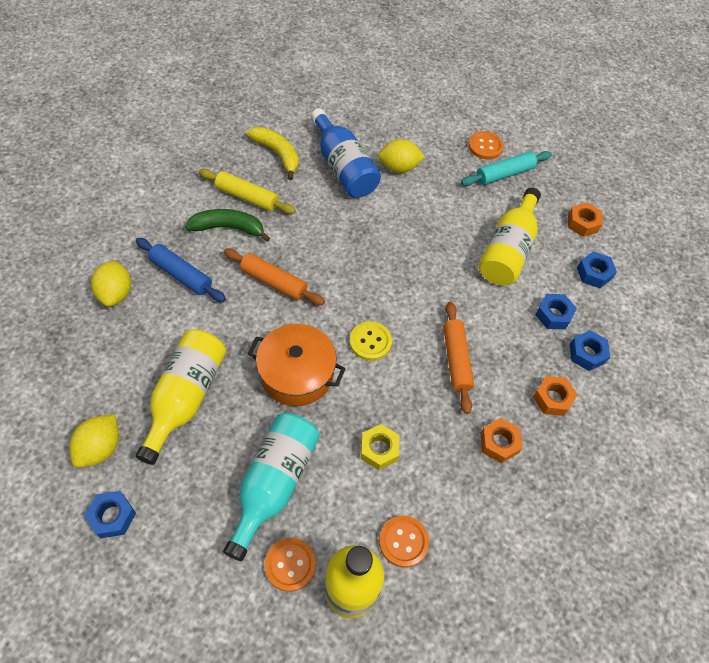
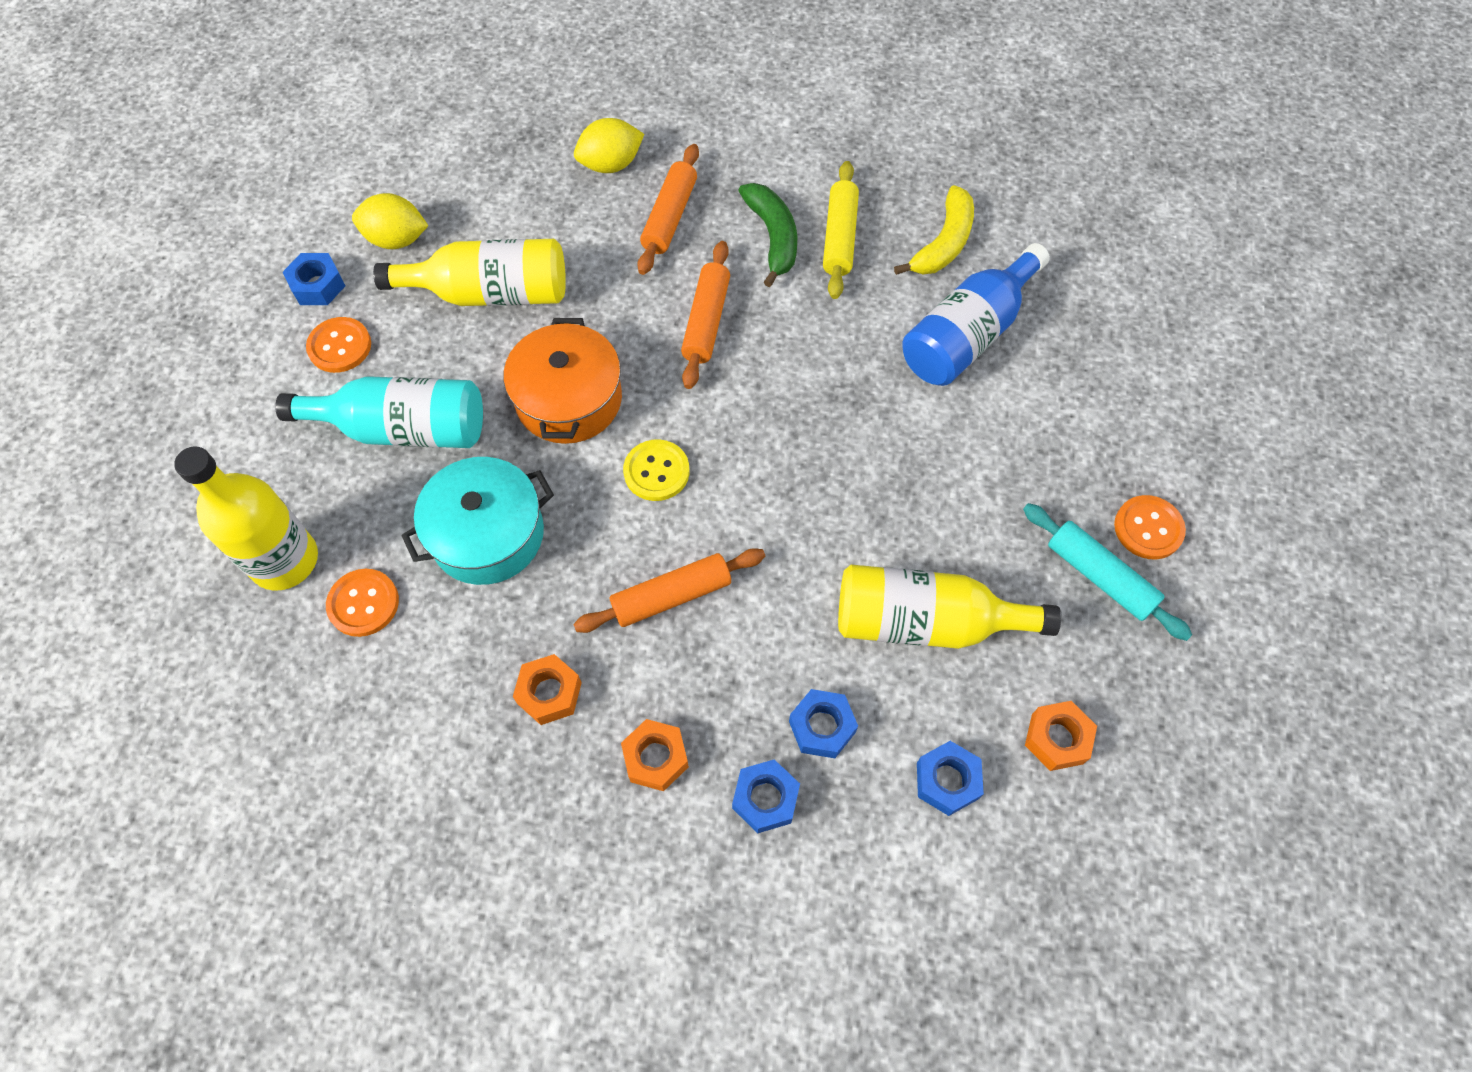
camera: 75 degrees right, 5 degrees up
(181, 275) = (670, 217): blue rolling pin -> orange rolling pin
(290, 564) = (302, 482): orange button -> orange button (340, 346)
(379, 449) = (487, 534): yellow nut -> turquoise pot
(399, 167) = (1014, 410): yellow lemon -> none

